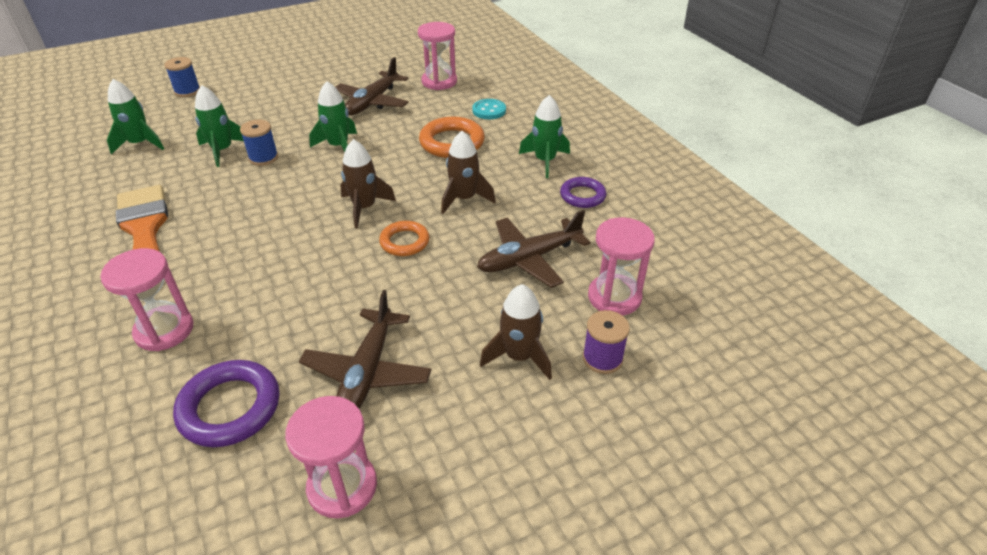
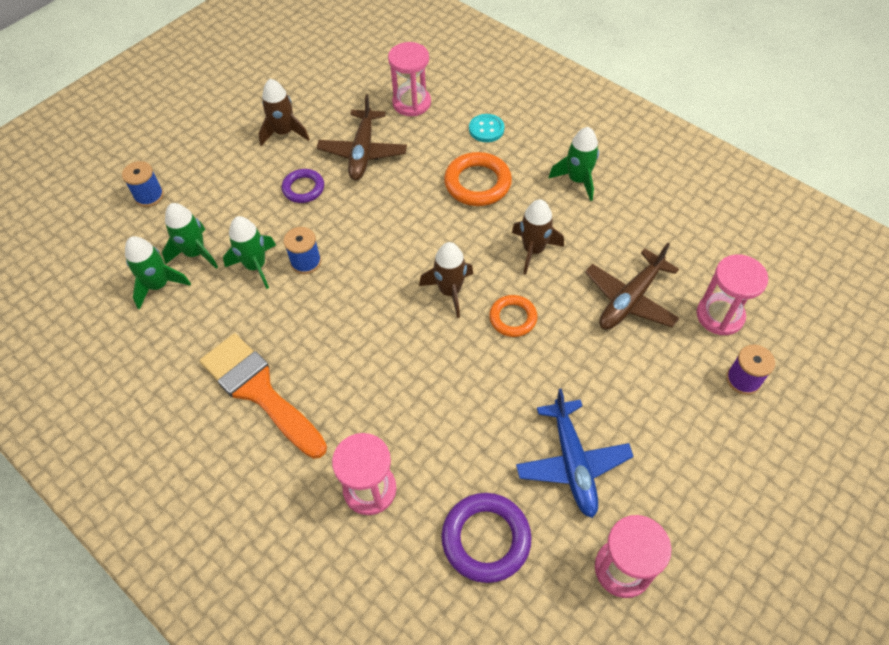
camera: 20 degrees left, 15 degrees up
(338, 146) = (370, 223): green rocket -> green rocket (195, 253)
(367, 372) = (572, 463): brown plane -> blue plane
(519, 356) = (680, 402): brown rocket -> brown rocket (284, 133)
(582, 196) = (634, 212): purple ring -> purple ring (303, 188)

